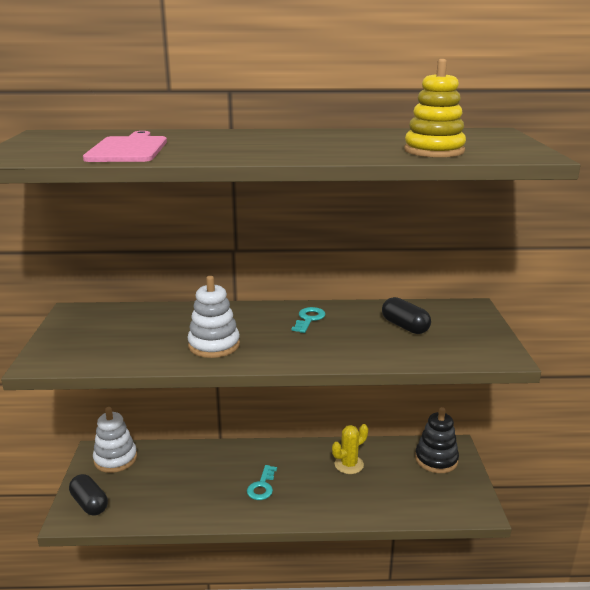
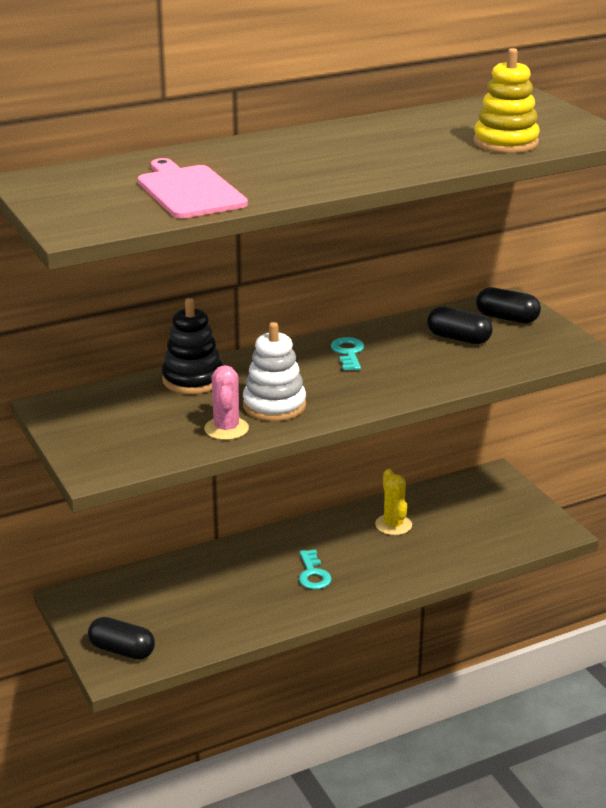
camera: 25 degrees left, 5 degrees up
(115, 459) = (105, 596): white stacking toy -> none
(161, 354) = (226, 429): none -> pink cactus
(349, 464) = (393, 525): yellow cactus -> yellow cactus turned 45 degrees counterclockwise
(436, 459) = (484, 493): black stacking toy -> black stacking toy (193, 379)
(459, 319) = (507, 318): none -> black capsule

